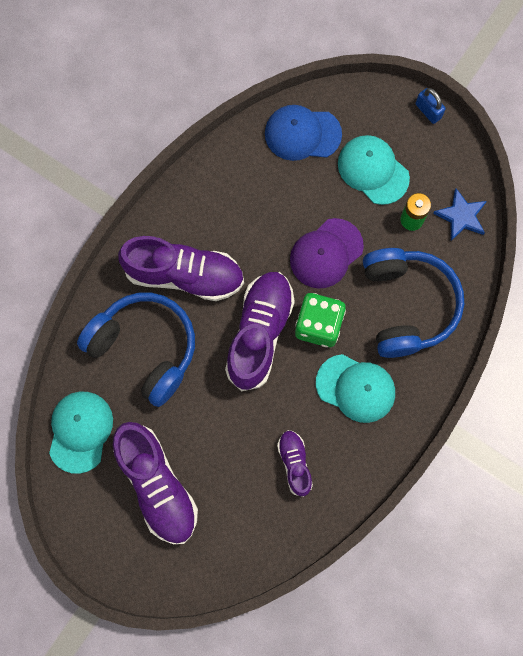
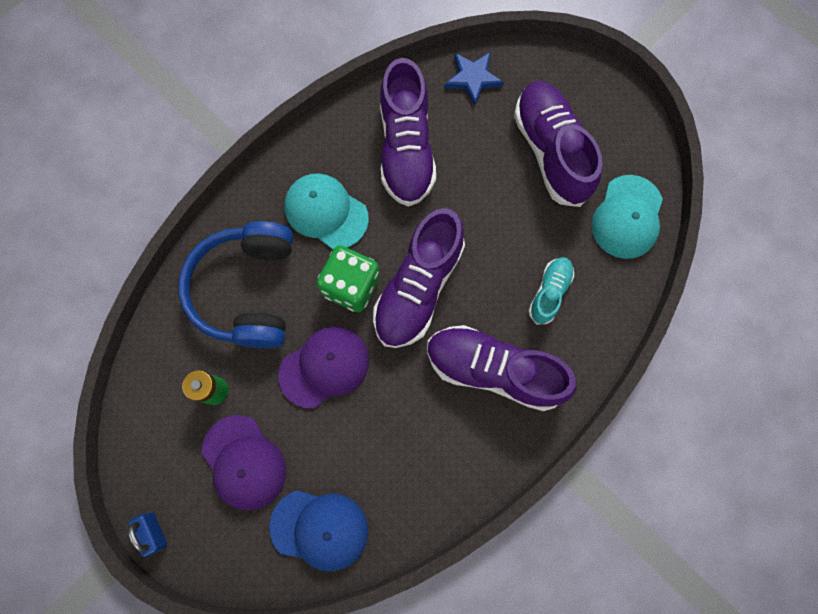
camera: 170 degrees left, 0 degrees up
(144, 349) = (549, 292): blue headphones -> turquoise shoe
(294, 463) = (406, 149): purple shoe -> purple shoe, size x1.91
(373, 170) = (244, 462): turquoise cap -> purple cap
(461, 216) = (156, 384): blue star -> blue star (473, 78)

